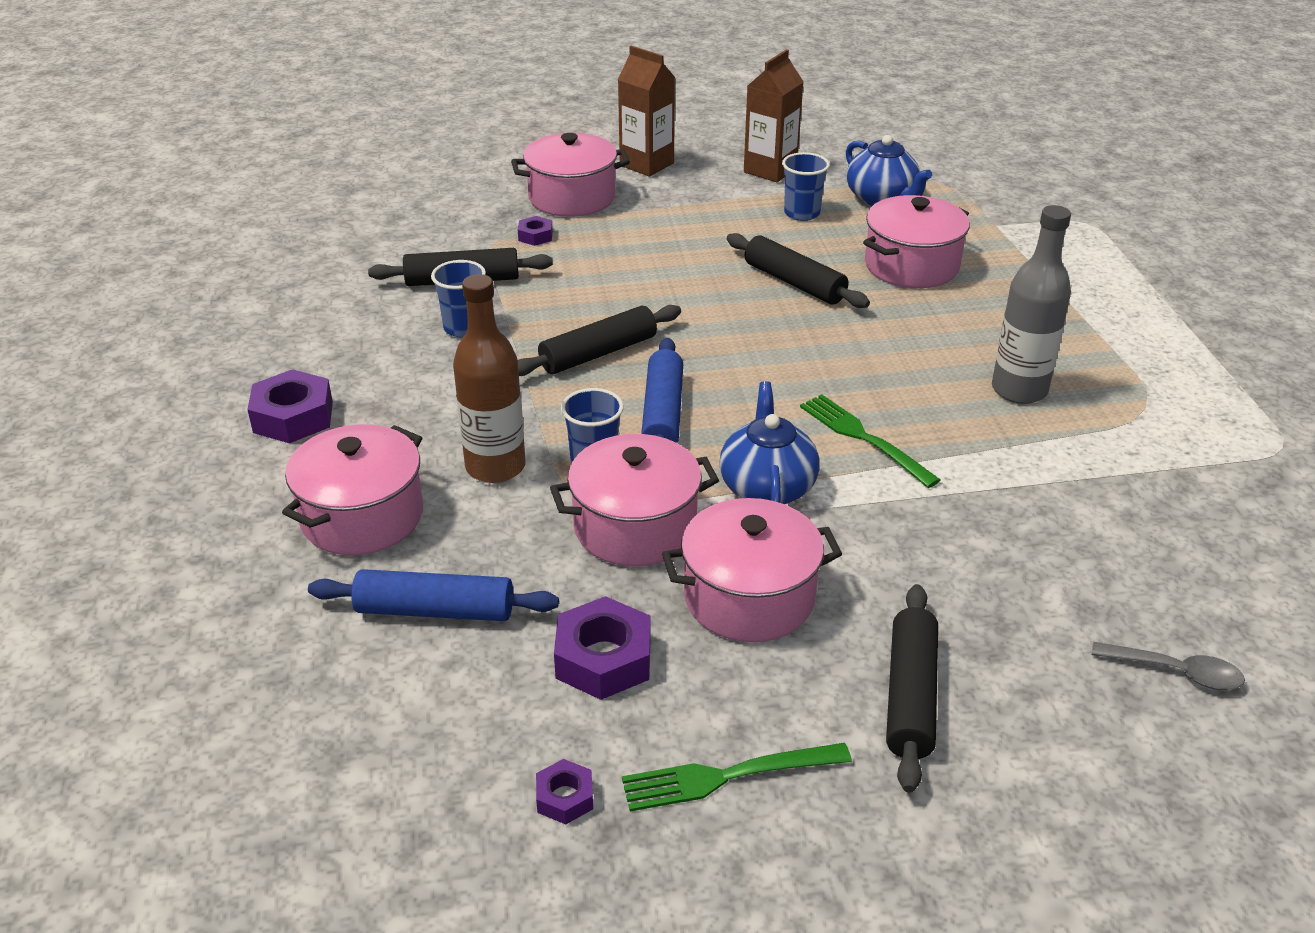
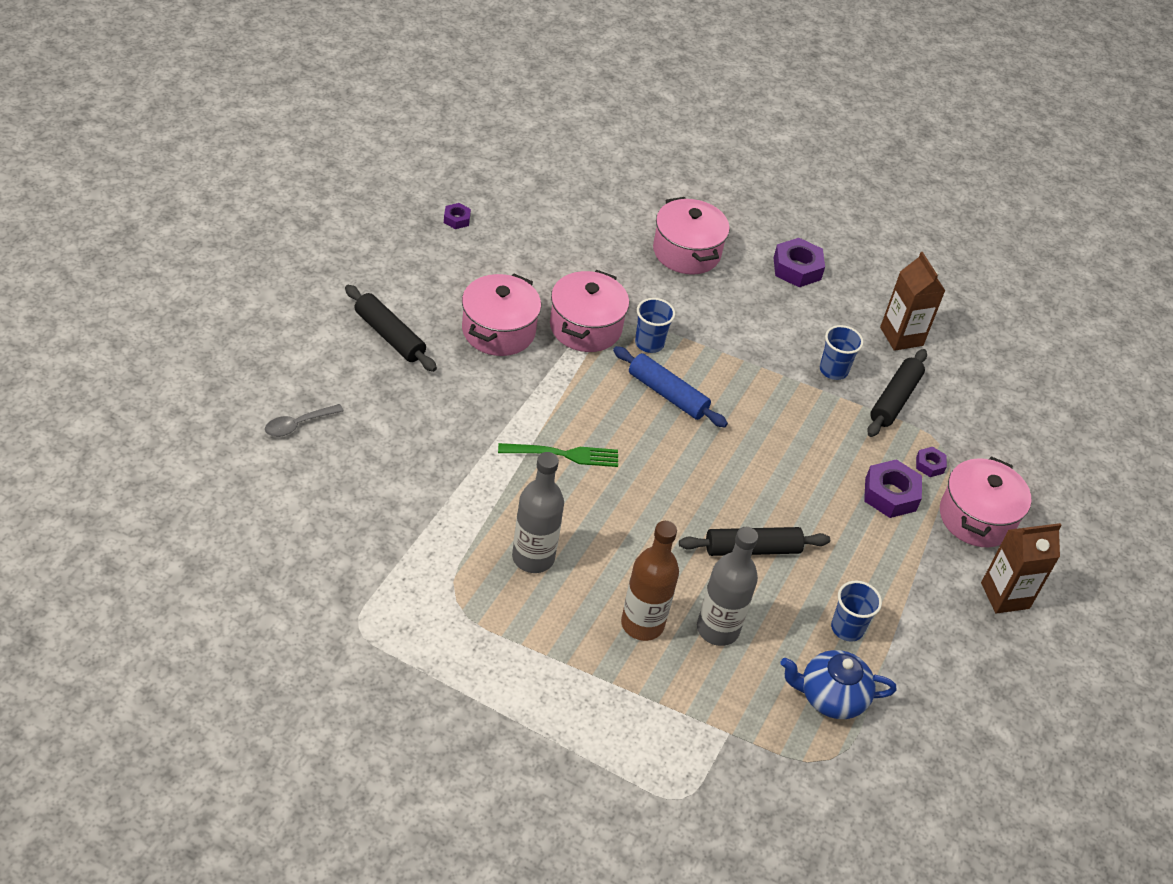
camera: 120 degrees right, 10 degrees up
(435, 611) = (596, 240): blue rolling pin -> none
(495, 467) = (682, 310): brown bottle -> brown bottle (642, 624)
(598, 353) = (752, 406): black rolling pin -> none
(603, 659) = (513, 268): purple nut -> purple nut (890, 494)
(728, 776) = (416, 262): green fork -> none
(767, 486) = (565, 390): blue teapot -> none
(770, 170) = (936, 664): brown carton -> brown carton (901, 336)
(911, 266) = (717, 629): pink pot -> grey bottle

